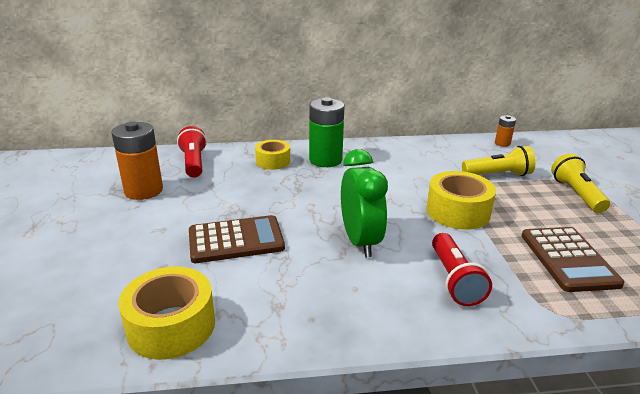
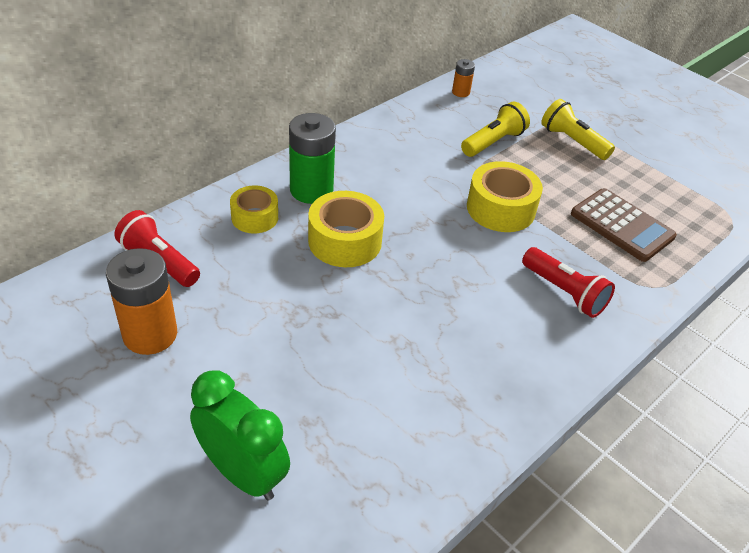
camera: 40 degrees left, 15 degrees up
(171, 326) = (393, 477): yellow tape -> yellow tape (345, 241)
(236, 240) = (339, 348): brown calculator -> none
(360, 241) = (454, 288): green clock -> green clock (243, 473)

